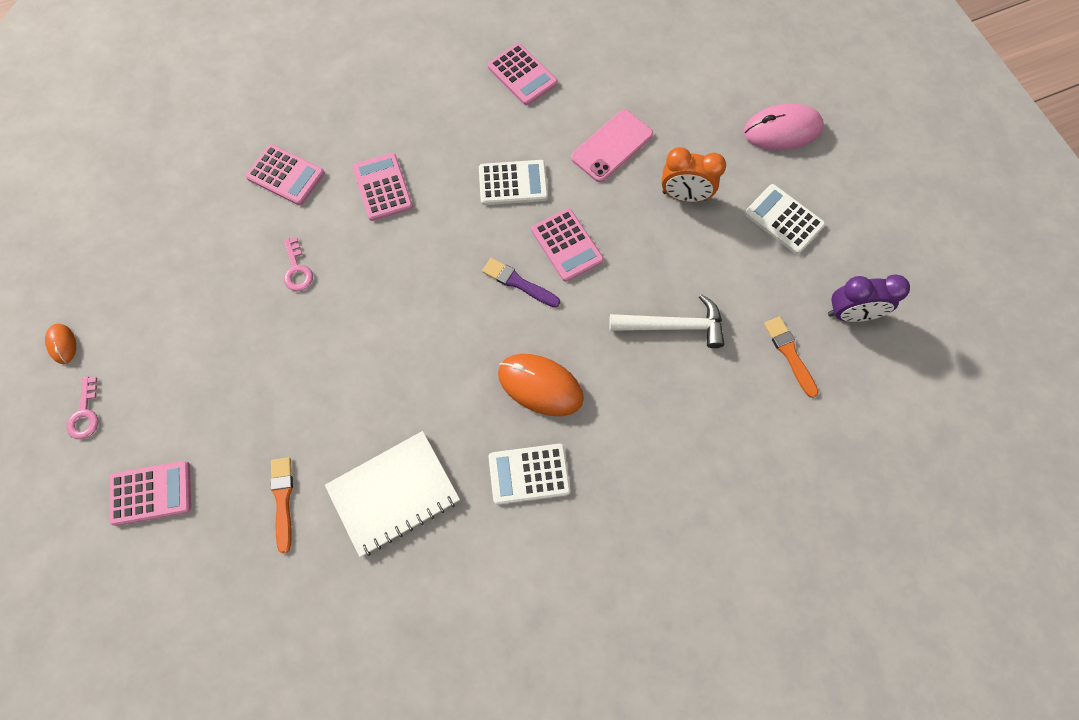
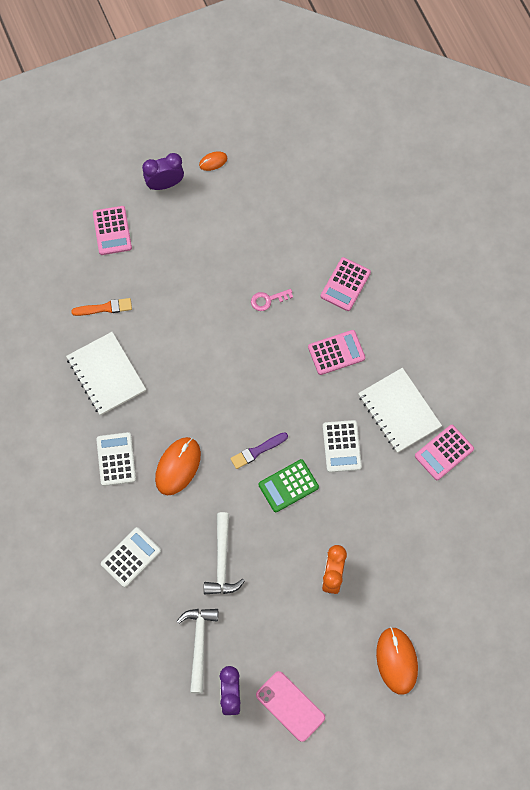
camera: 90 degrees right, 0 degrees up
(85, 414) = (165, 184): pink key -> purple clock
(467, 119) = (399, 411): none -> white notebook
(518, 283) = (257, 451): purple brush -> purple brush turned 150 degrees counterclockwise
(567, 245) = (288, 486): pink calculator -> green calculator
(612, 146) = (377, 522): pink phone -> pink phone (290, 706)
(782, 130) = (396, 661): pink mouse -> orange mouse
(783, 219) = (312, 653): white calculator -> white calculator (131, 557)
(789, 354) = (199, 644): orange brush -> white hammer

